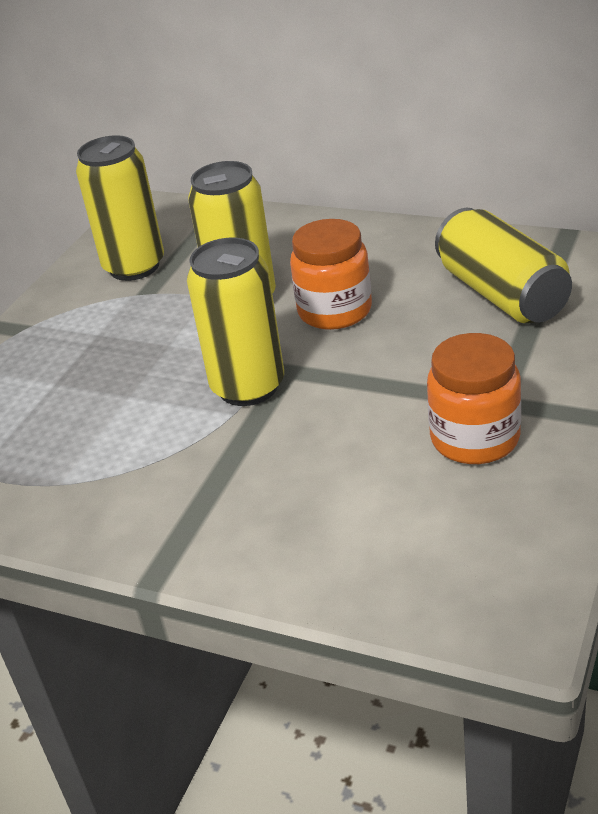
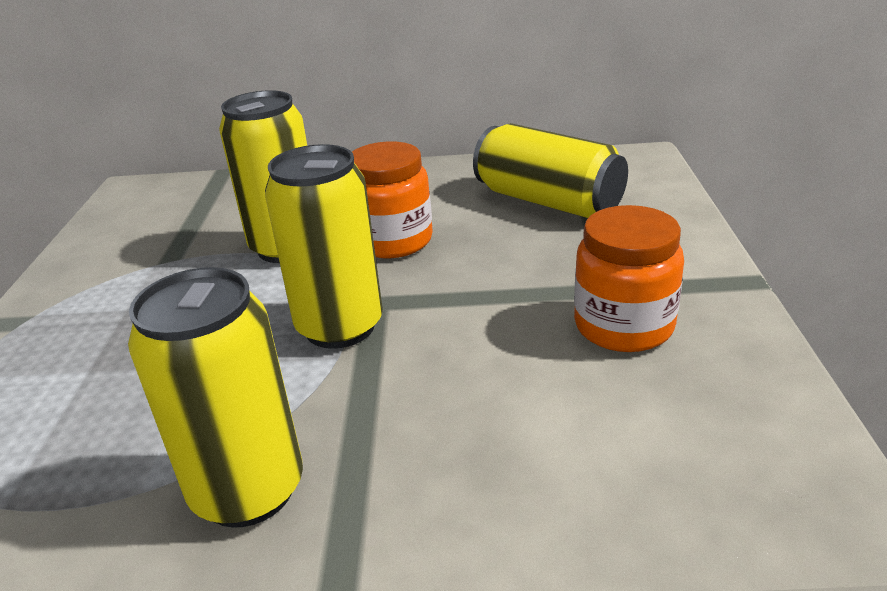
camera: 25 degrees left, 5 degrees down
(134, 267) = (145, 239): yellow can -> yellow can (248, 491)

